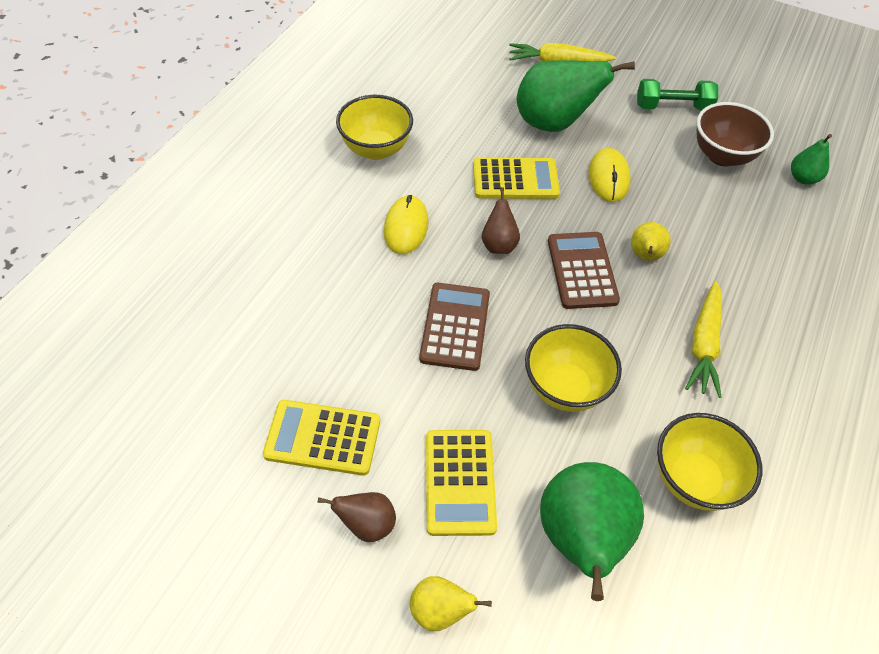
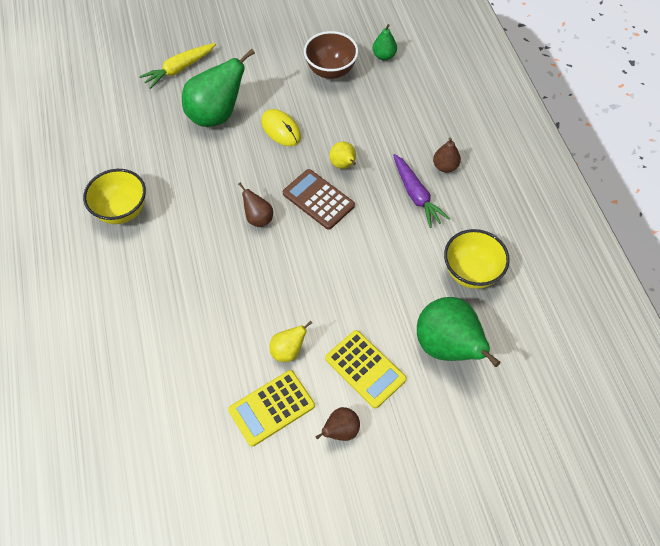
camera: 40 degrees left, 5 degrees up
(406, 227) = (193, 248): yellow mouse -> none
(440, 611) = (416, 439): yellow pear -> yellow pear (288, 351)
(455, 326) = (281, 287): brown calculator -> none
(515, 179) = (229, 169): yellow calculator -> none
(565, 388) = (370, 275): yellow bowl -> none
(672, 107) = (276, 56): green dumbbell -> none
(704, 344) = (416, 195): yellow carrot -> purple carrot
(772, 339) = (445, 166): none -> brown pear

